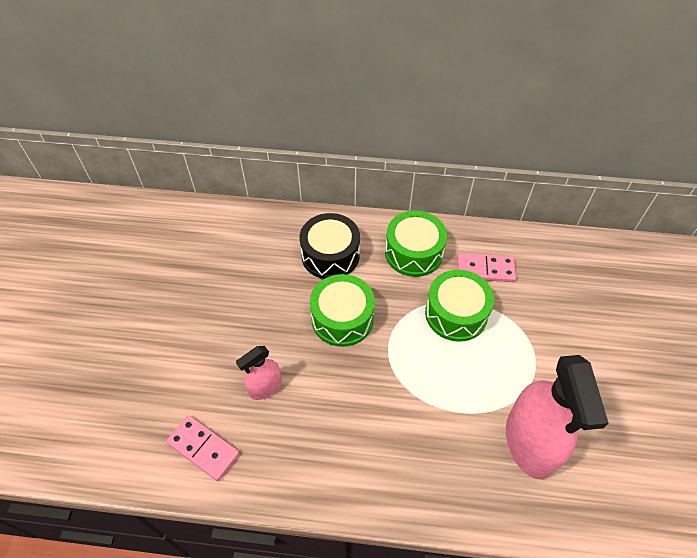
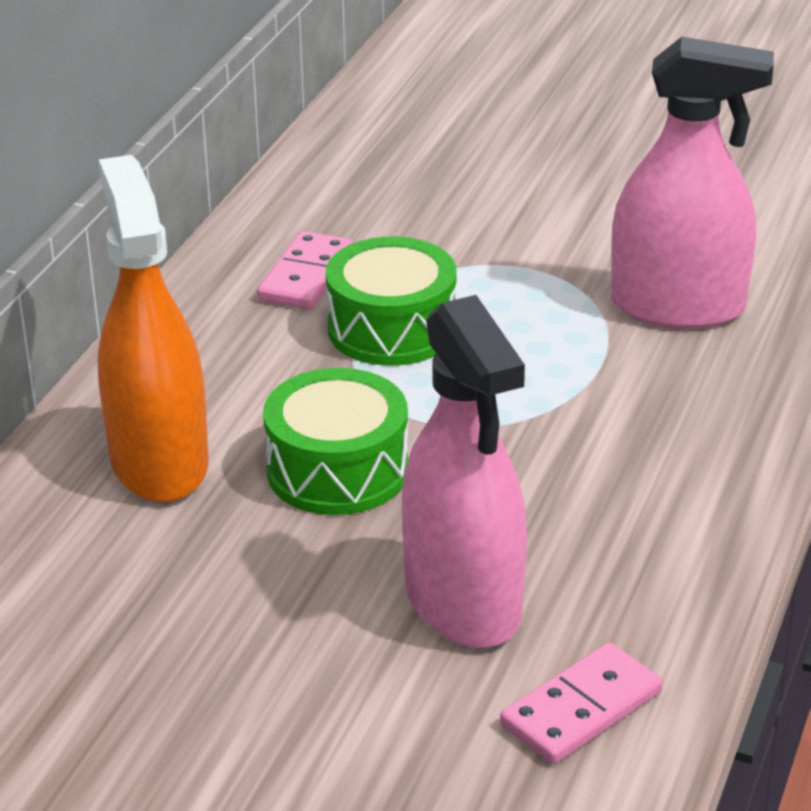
camera: 75 degrees left, 20 degrees down
(265, 387) = (463, 601): pink spray bottle -> pink spray bottle, size x1.95
(330, 255) = (159, 462): black drum -> orange spray bottle
(413, 253) = (217, 350): green drum -> none

